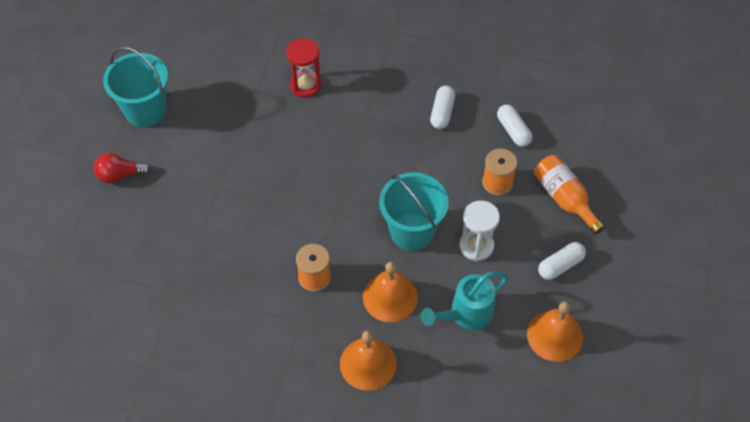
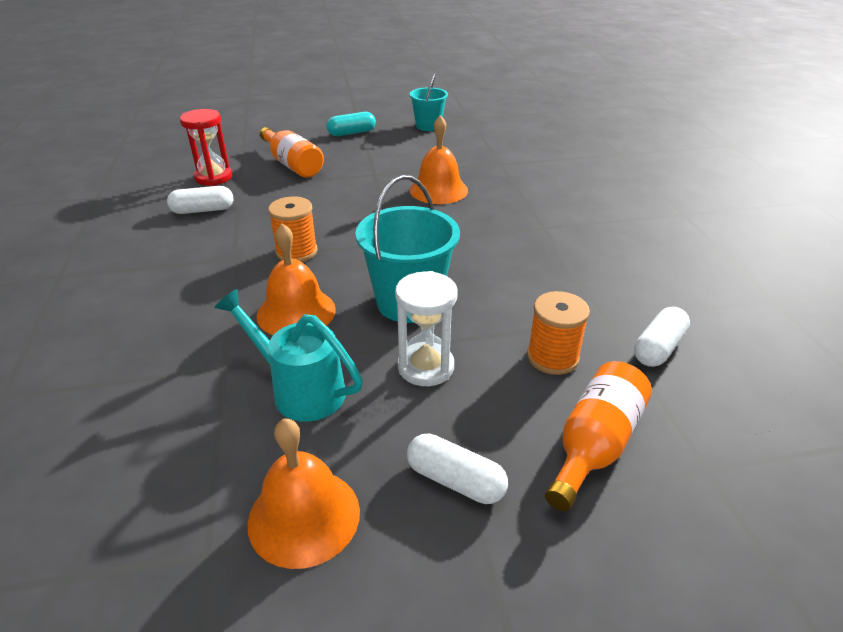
camera: 65 degrees right, 20 degrees down
(120, 175) = (352, 133): red light bulb -> turquoise capsule
(145, 110) = (428, 126): turquoise bucket -> turquoise bucket, size x0.62
(160, 241) = (292, 164): none -> orange bottle
(305, 85) = (541, 184): red hourglass -> red hourglass (213, 177)
(368, 363) = (186, 321): orange bell -> orange bell (438, 190)
(442, 113) = (612, 277): white capsule -> white capsule (203, 210)

